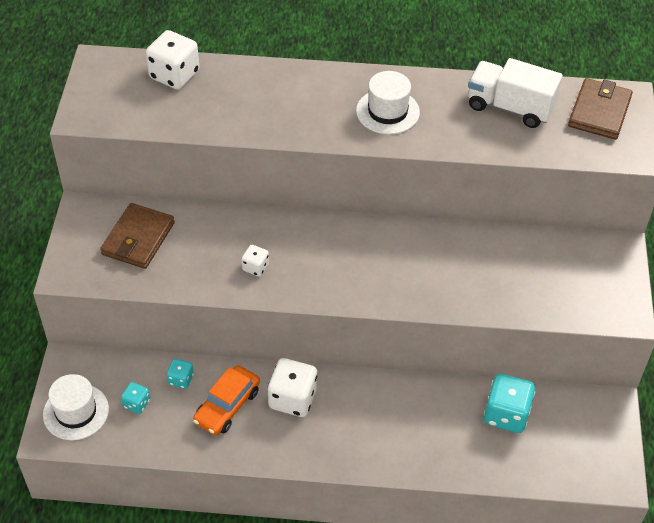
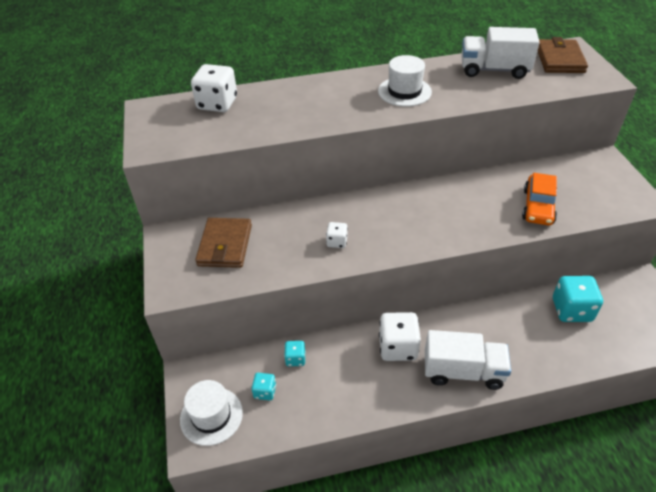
camera: 15 degrees left, 5 degrees down
(227, 406) = (345, 370): orange car -> orange car (538, 206)
(348, 444) = (463, 371): none -> white truck

